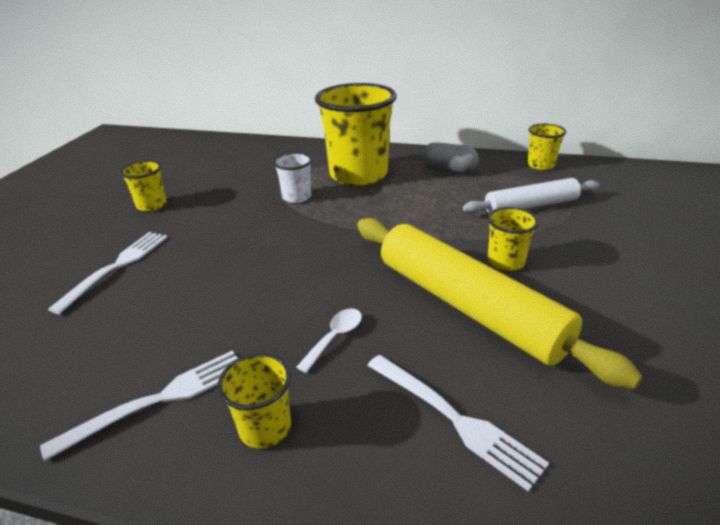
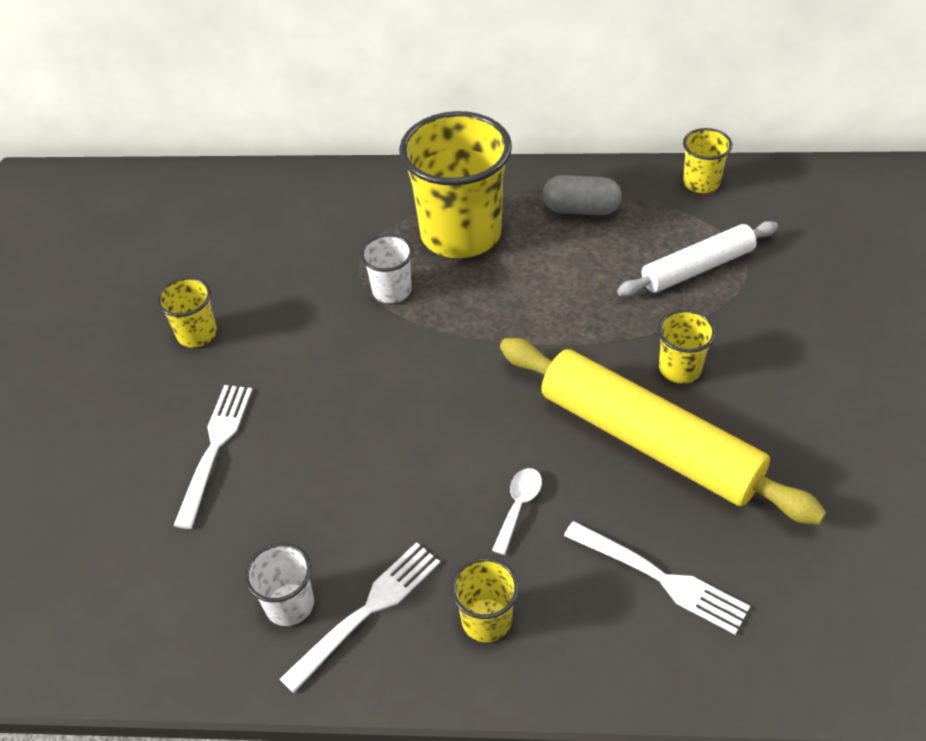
camera: 10 degrees left, 15 degrees up
(96, 382) = (289, 604): none -> white cup

